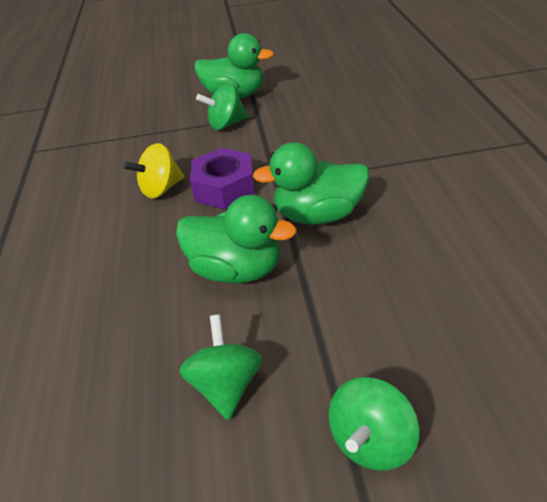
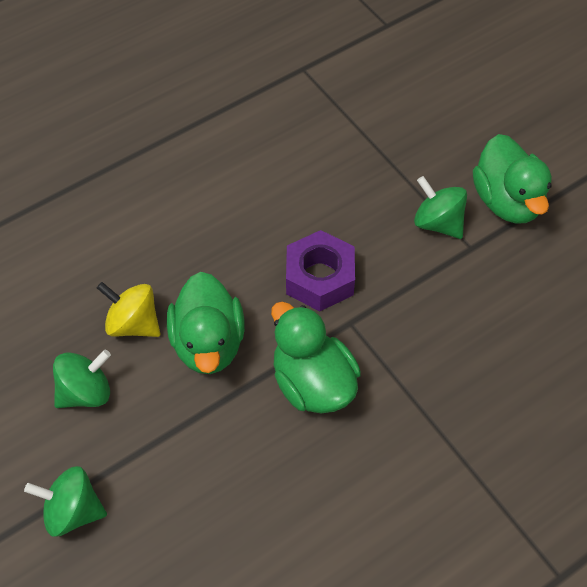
camera: 60 degrees right, 15 degrees up
(160, 189) = (293, 221): yellow spinning top -> yellow spinning top (133, 323)

